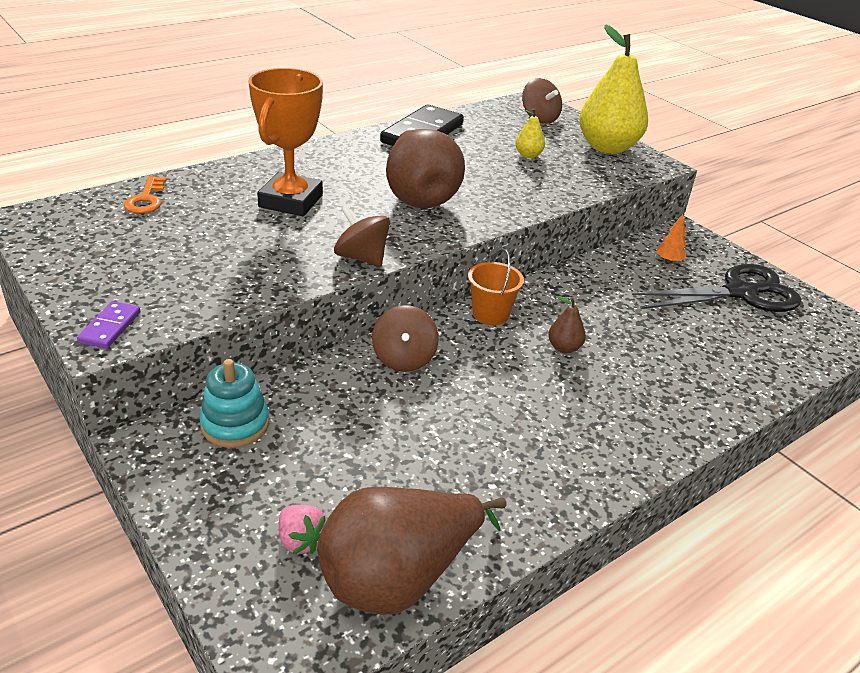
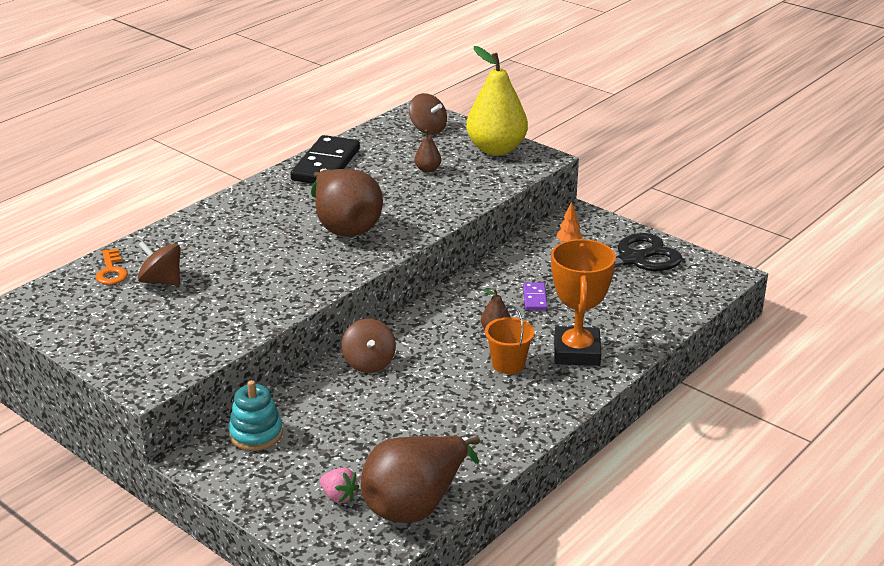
camera: 10 degrees left, 5 degrees down
(110, 327) = (145, 376): purple domino -> purple domino (535, 298)
(291, 201) = (236, 250): orange trophy -> orange trophy (577, 352)
(361, 257) = (317, 287): brown spinning top -> brown spinning top (161, 281)
(490, 314) = (428, 315): orange bucket -> orange bucket (508, 364)
(528, 155) = (427, 169): yellow pear -> brown pear

